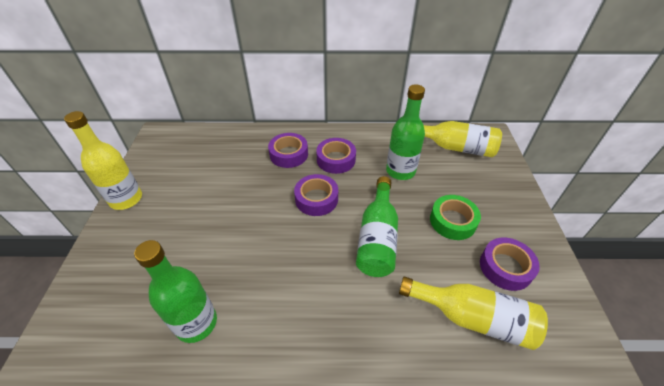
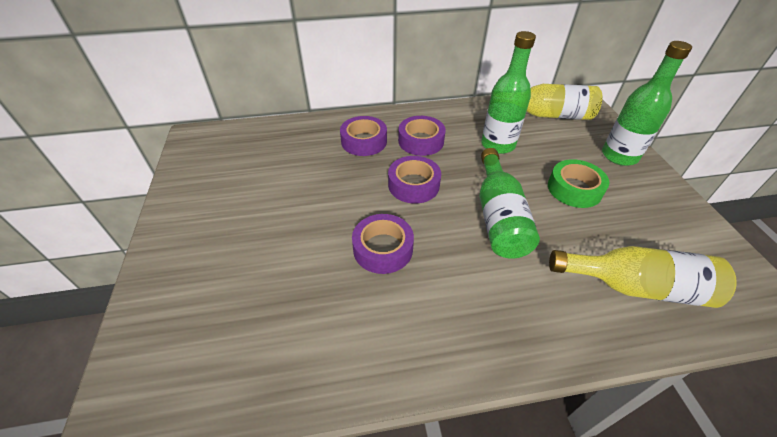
camera: 10 degrees left, 0 degrees up
(126, 199) = (175, 214): yellow bottle -> none
(196, 323) = (314, 345): green bottle -> green bottle (619, 156)
(505, 267) = (649, 228): purple tape -> purple tape (383, 249)

